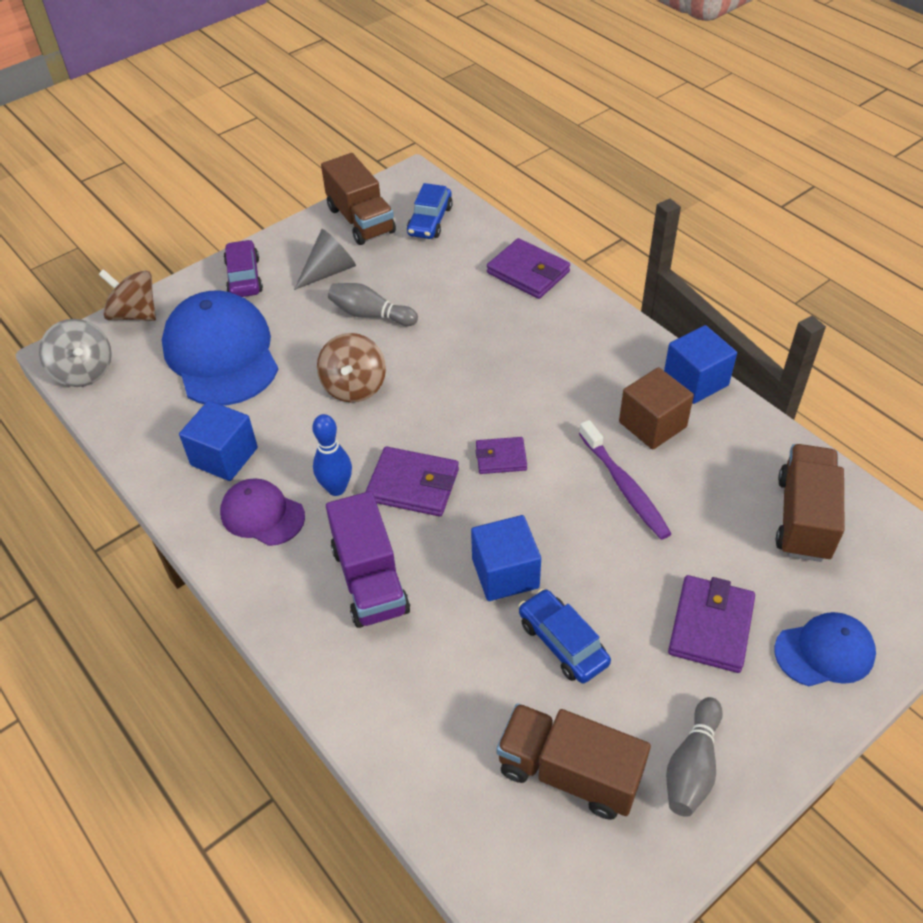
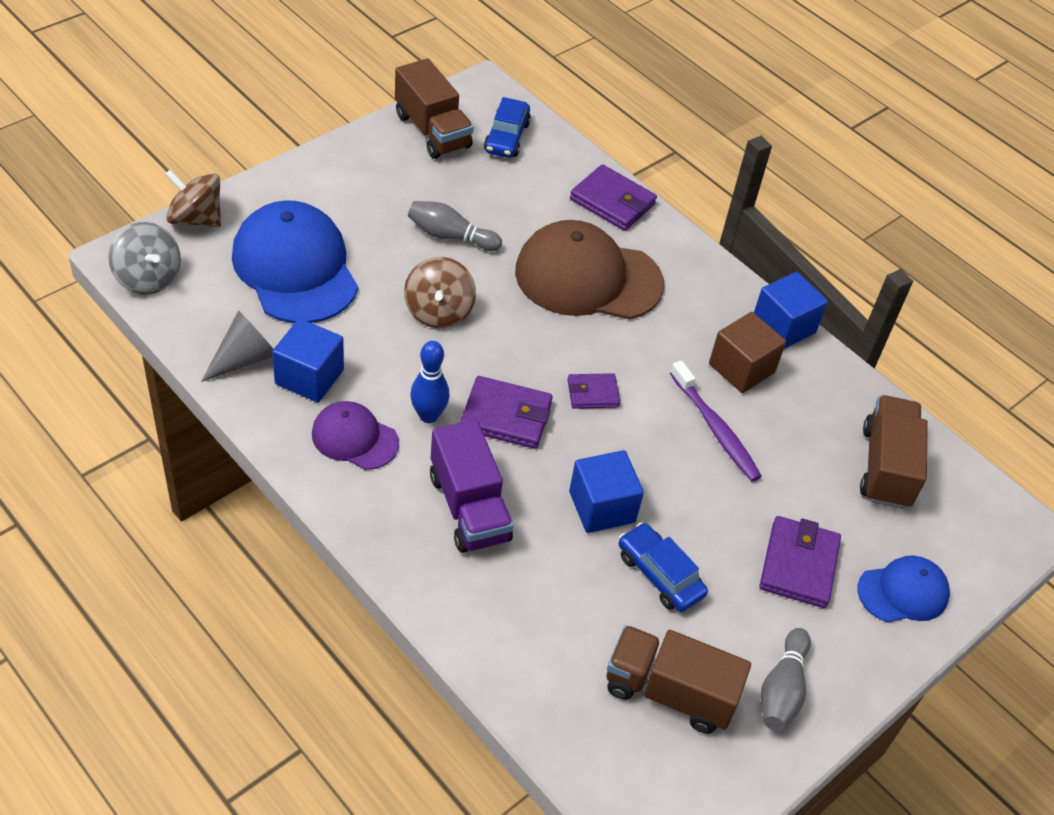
camera: 10 degrees left, 0 degrees up
(244, 277) = (311, 185): purple car -> none
(329, 271) = (402, 185): grey cone -> grey cone (244, 358)
(501, 345) = (588, 278): none -> brown cap

